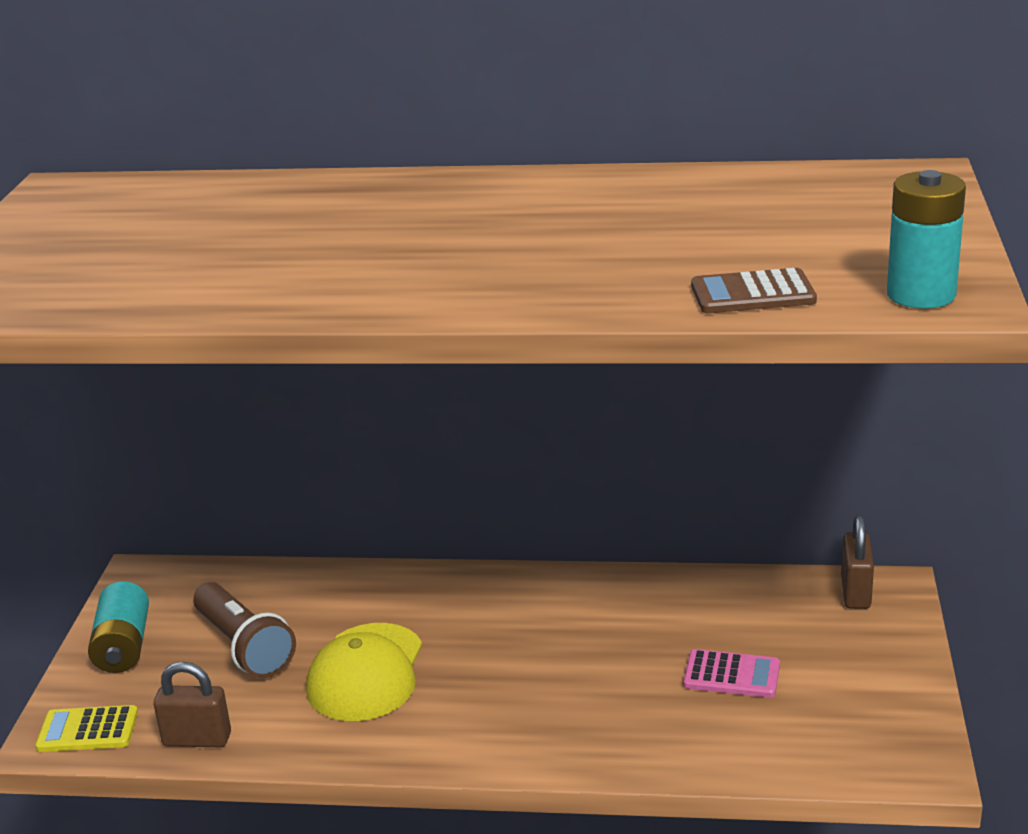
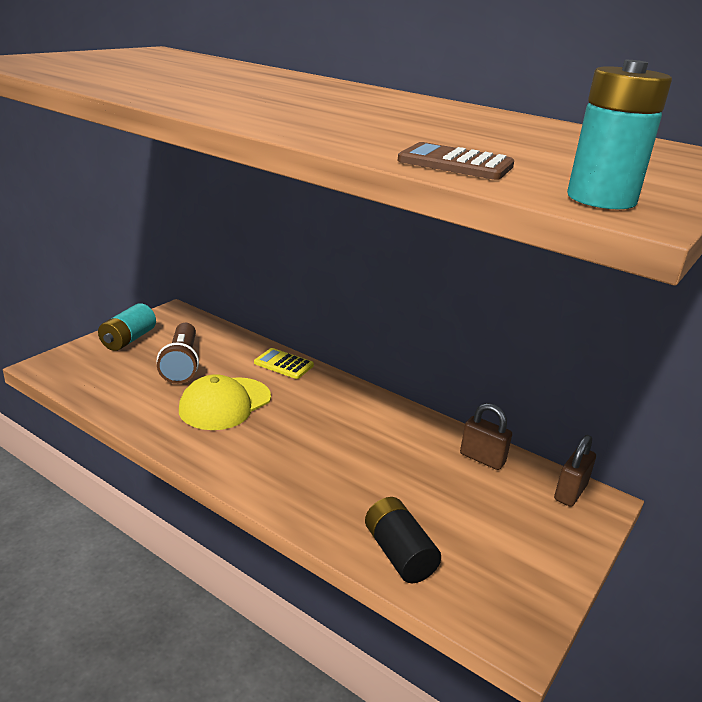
camera: 25 degrees right, 0 degrees up
(88, 730) = (65, 370): yellow calculator -> yellow calculator (283, 364)
(197, 739) = (106, 398): brown padlock -> brown padlock (482, 458)
(731, 675) = (435, 505): pink calculator -> none
(742, 746) = (399, 554): none -> black battery

